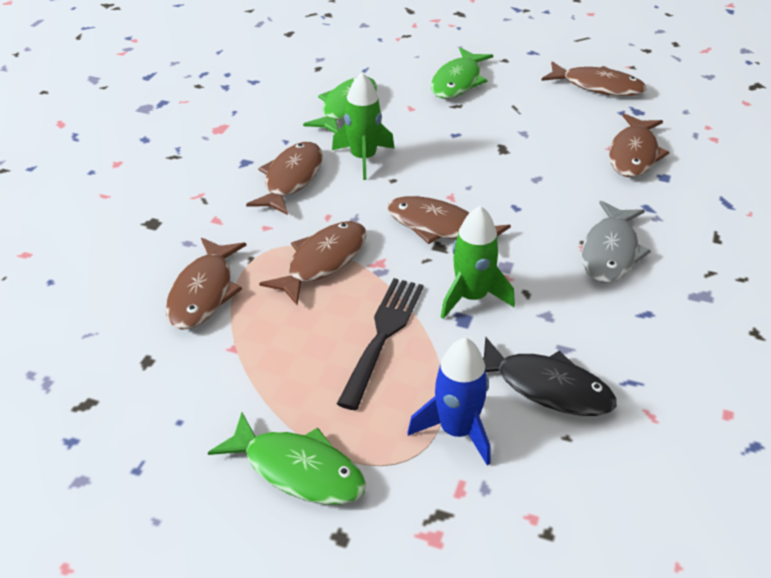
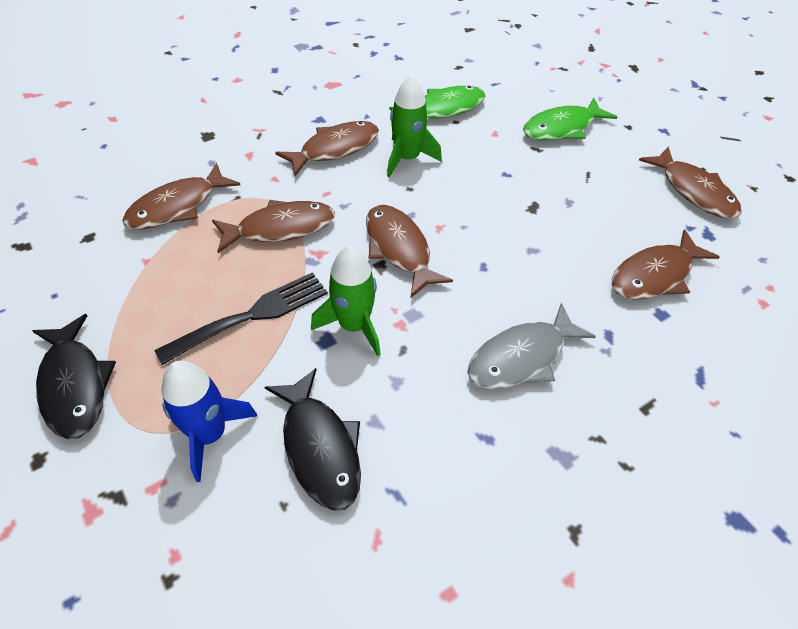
camera: 35 degrees right, 10 degrees up
(298, 470) = (75, 385): green fish -> black fish

